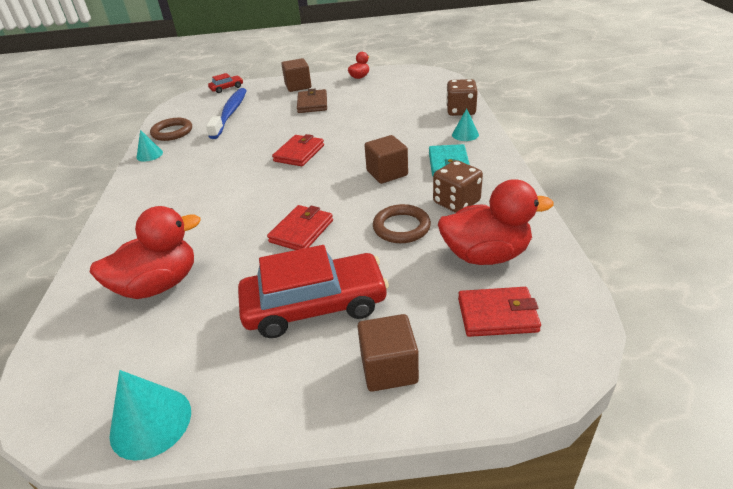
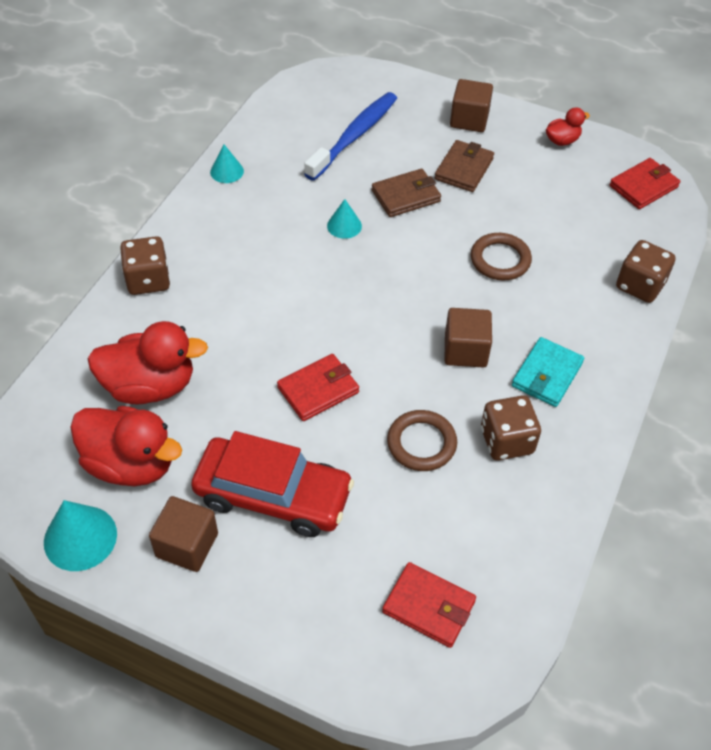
camera: 25 degrees right, 15 degrees up
(119, 226) = (148, 280): none -> brown dice
(172, 132) = (270, 140): brown ring -> brown ring (500, 260)
(227, 88) = (378, 77): red car -> none
(285, 125) = (406, 196): none -> brown wallet
(299, 153) = (390, 260): red wallet -> red wallet (643, 186)
(389, 368) = (292, 602): brown cube -> brown cube (187, 545)
(465, 134) = (608, 334): turquoise cone -> turquoise cone (344, 225)
(486, 255) = (477, 531): red duck -> red duck (131, 464)

